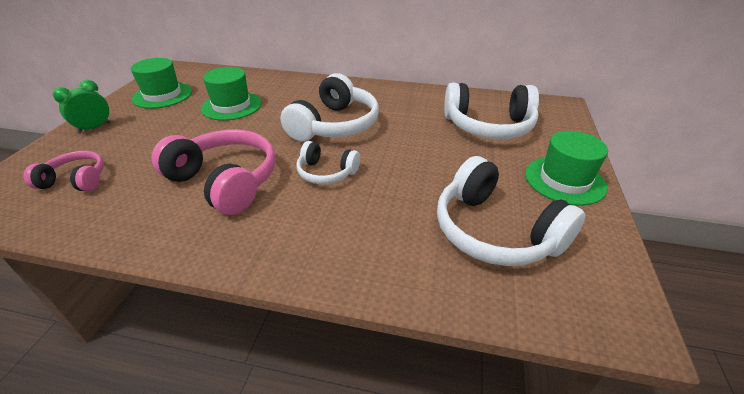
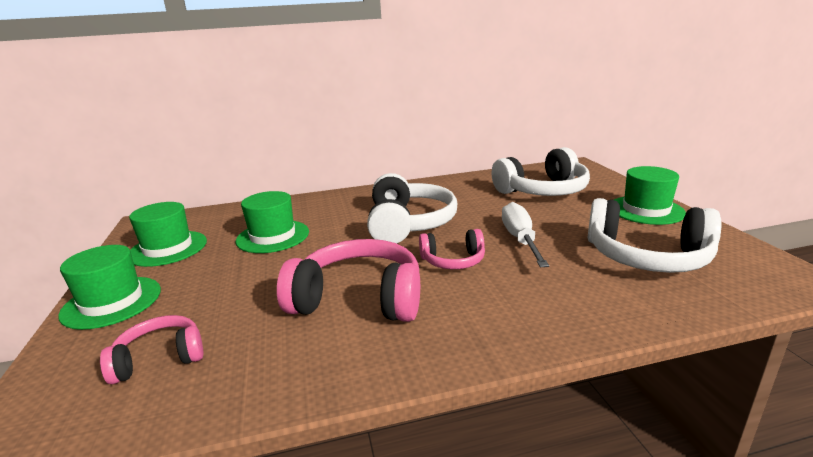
camera: 25 degrees left, 15 degrees down
(94, 128) = (112, 302): green clock -> green hat
(326, 173) = (453, 261): white headphones -> pink headphones
(404, 171) = (520, 239): none -> white screwdriver

